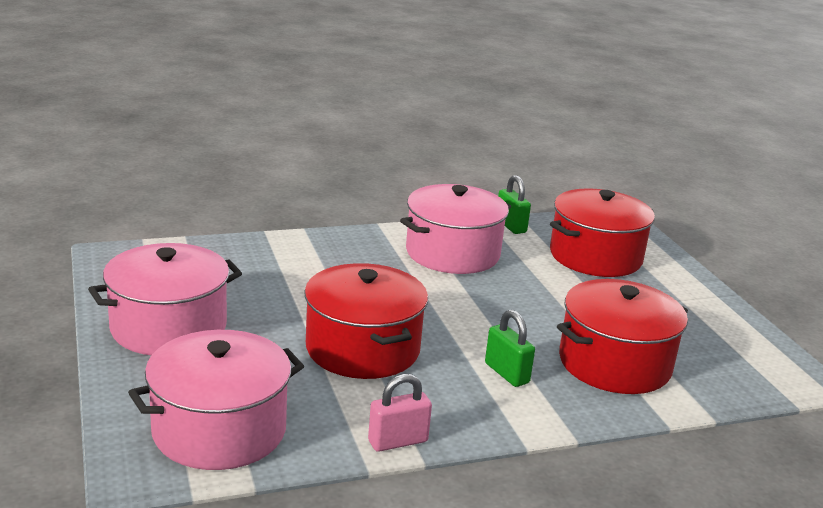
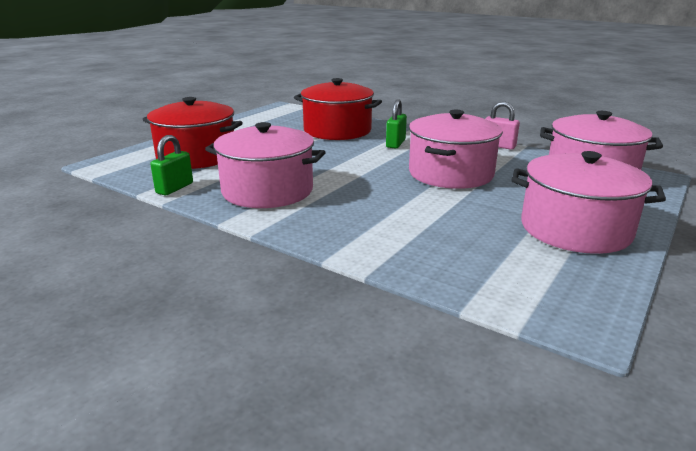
camera: 125 degrees left, 0 degrees up
(363, 348) = (450, 173): red pot -> pink pot

